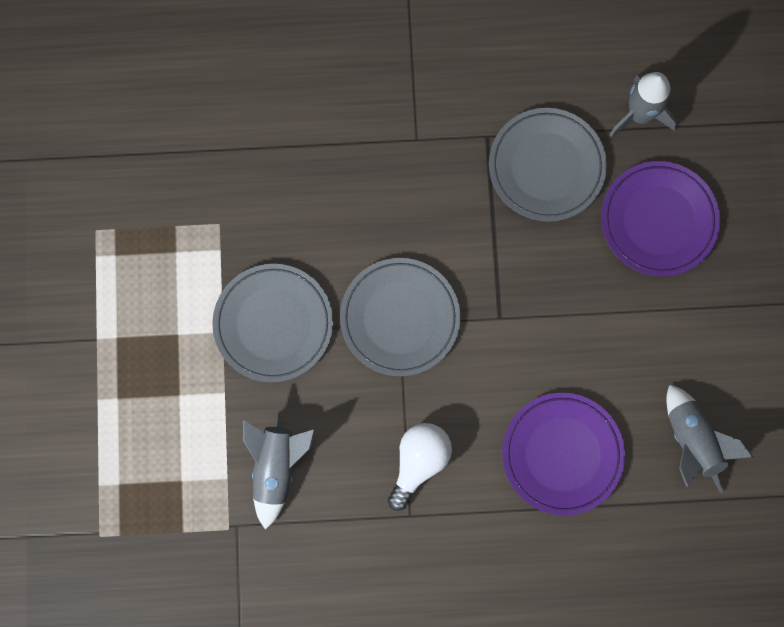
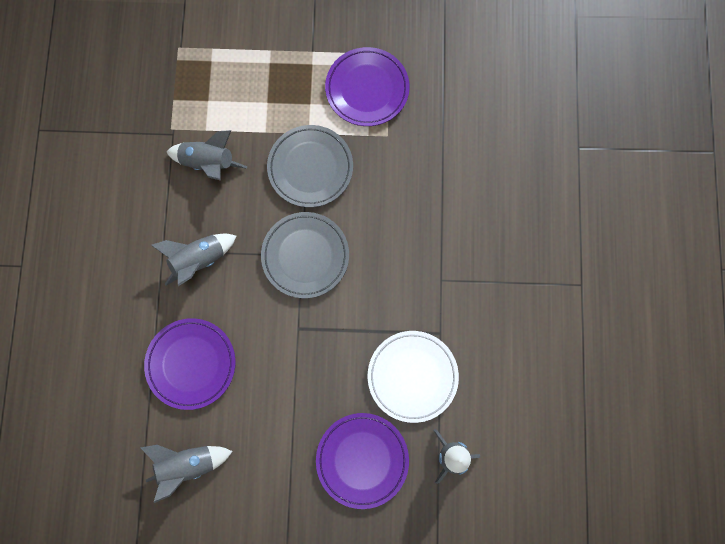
camera: 95 degrees right, 0 degrees up
(151, 257) = (367, 89): none -> purple plate
(419, 463) = (199, 260): white light bulb -> grey rocket
(546, 167) = (412, 376): grey plate -> white plate

